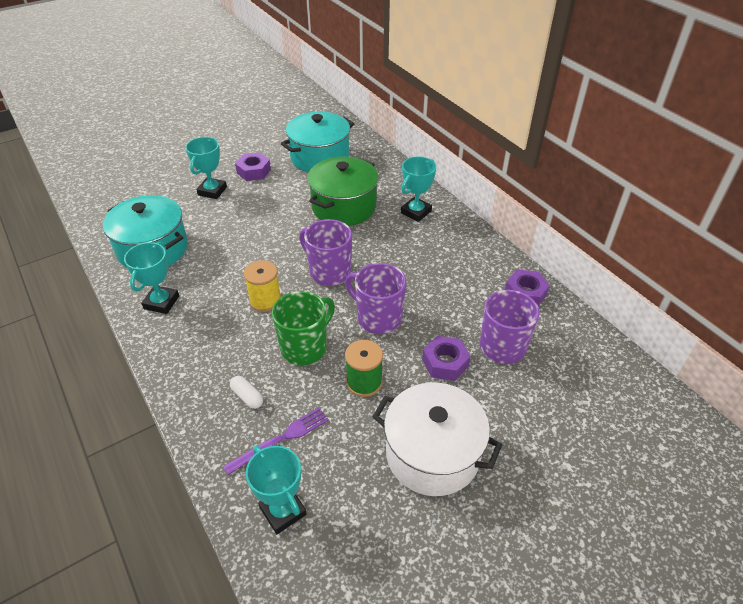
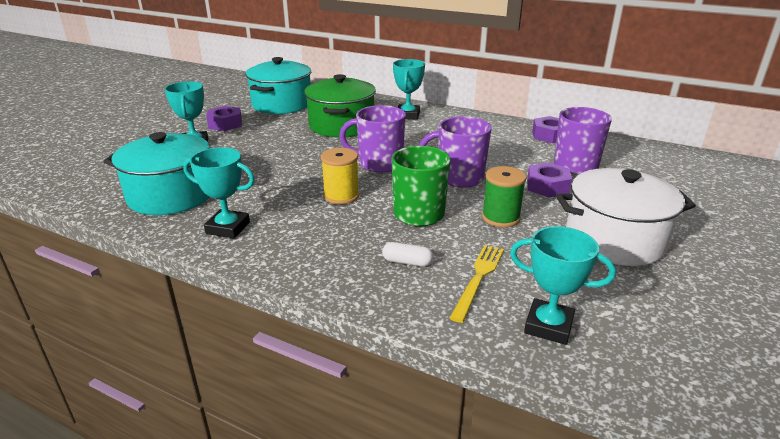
camera: 30 degrees left, 15 degrees down
(161, 302) = (228, 228): turquoise trophy -> turquoise trophy turned 60 degrees counterclockwise
(281, 439) = (478, 278): purple fork -> yellow fork

